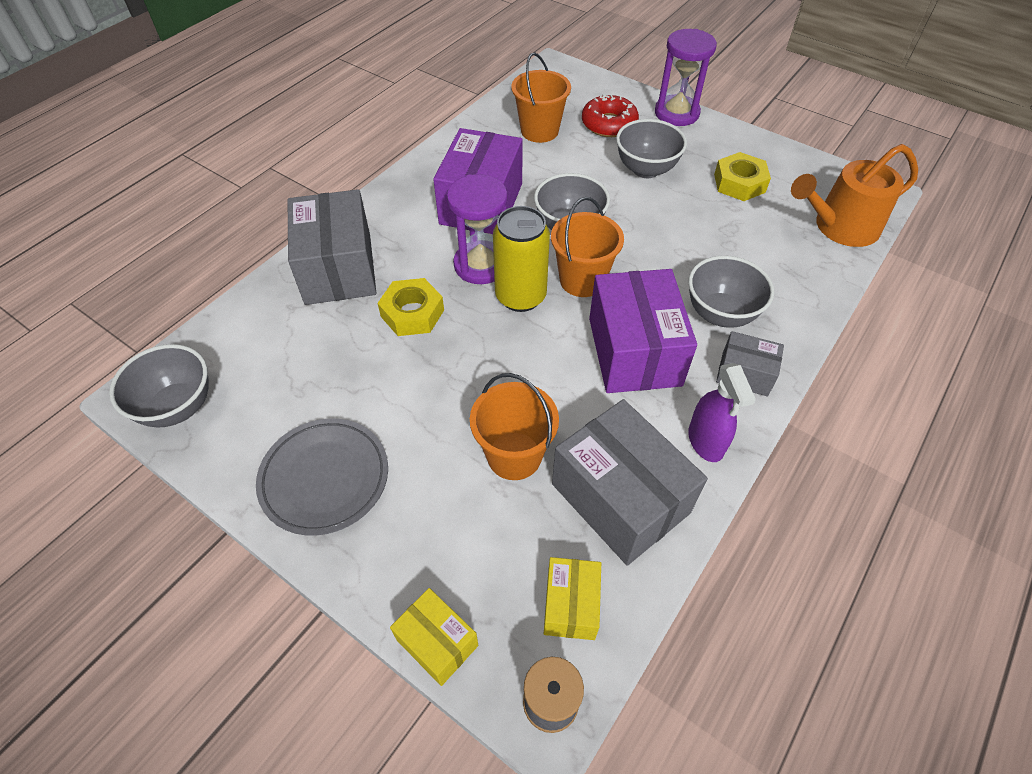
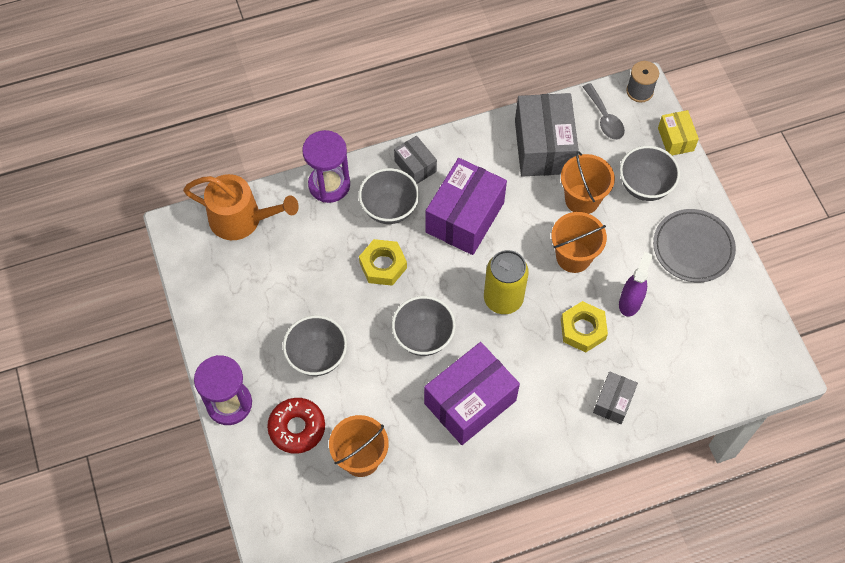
camera: 145 degrees left, 10 degrees up
(177, 407) = (763, 347): grey bowl -> grey bowl (644, 186)
(338, 268) = (613, 402): grey box -> grey box, size x0.52
(481, 265) = (511, 342): purple hourglass -> purple hourglass (329, 185)
(570, 605) = (604, 118): yellow box -> grey spoon
(582, 280) = (453, 286): orange bucket -> orange bucket (573, 257)
(706, 442) = (474, 146): purple spray bottle -> purple spray bottle (630, 302)
(739, 183) = (264, 298): yellow nut -> yellow nut (383, 265)

